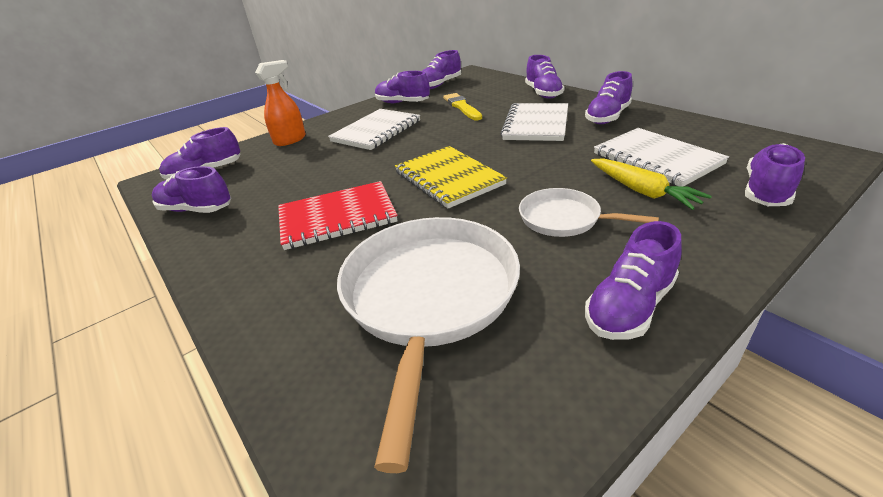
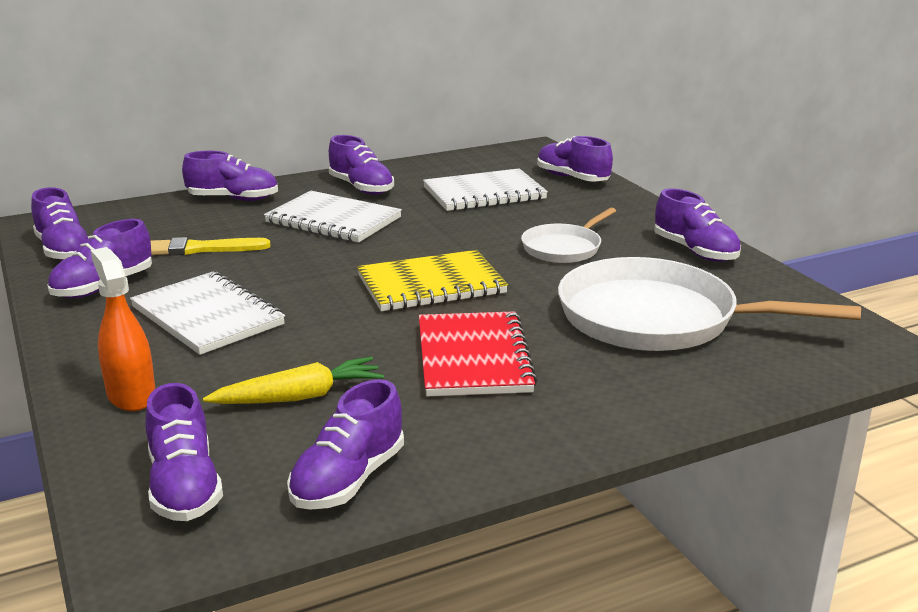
camera: 80 degrees left, 10 degrees down
(642, 191) = (539, 212): yellow carrot -> yellow carrot (300, 397)

